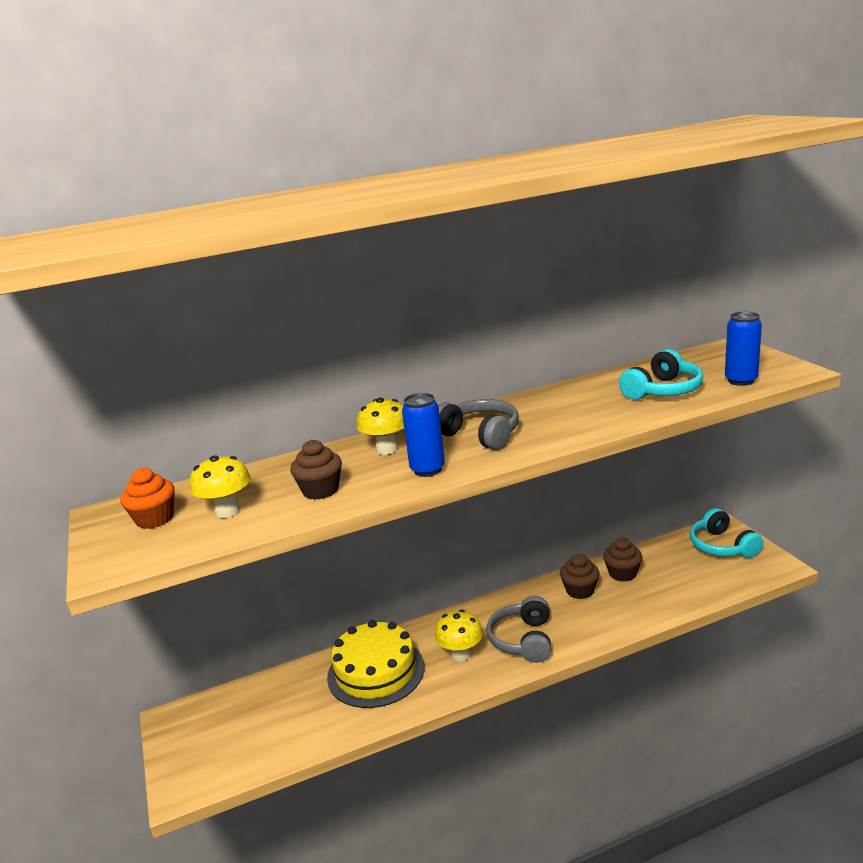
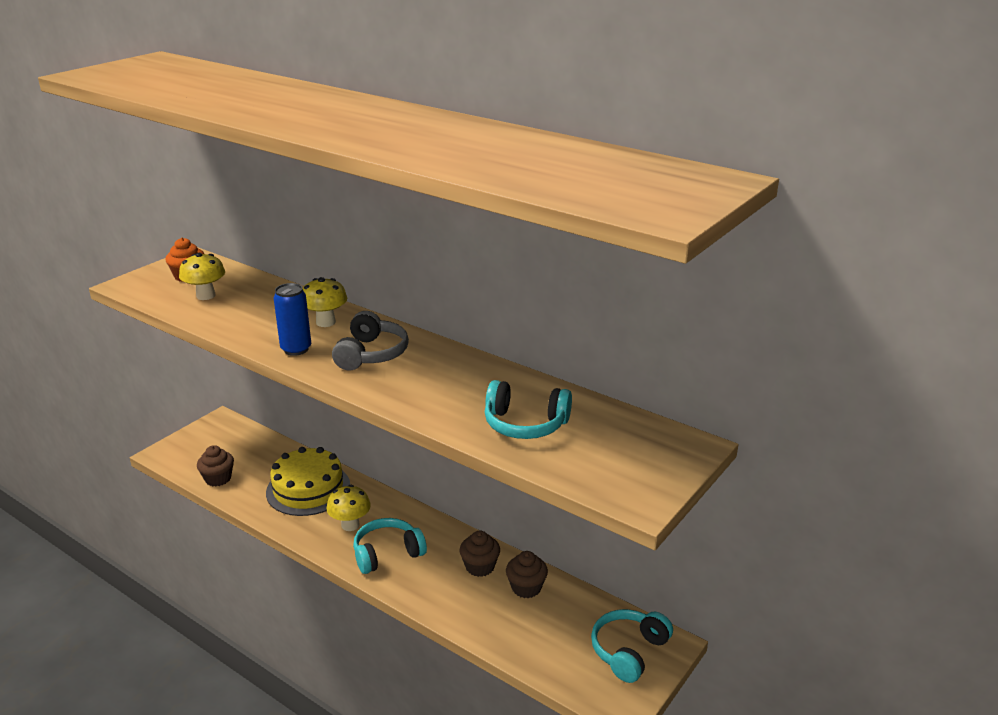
camera: 55 degrees right, 5 degrees up
(320, 490) = (247, 318): brown cupcake -> brown cupcake (218, 478)
(523, 640) = (387, 553): grey headphones -> turquoise headphones
(741, 381) = (583, 467): blue can -> none

